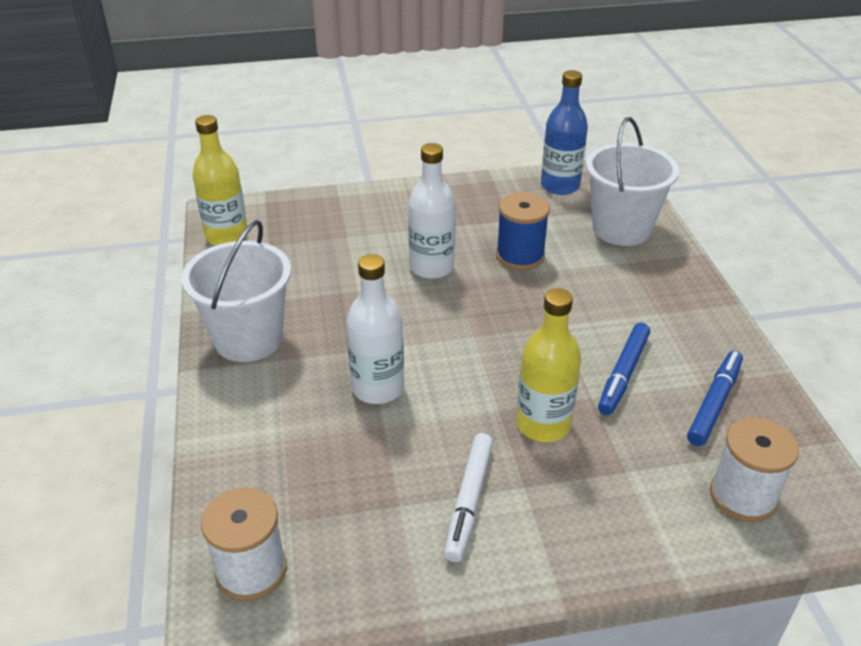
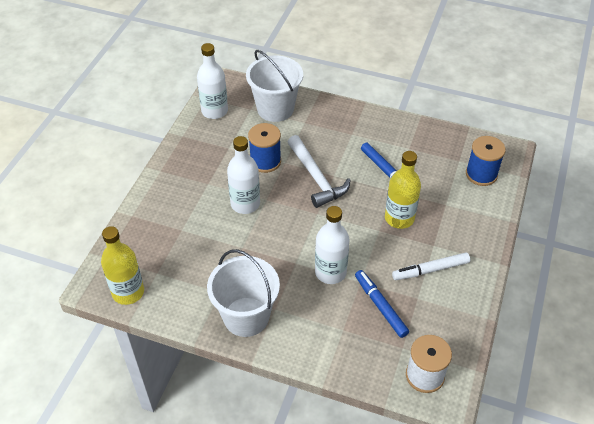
camera: 60 degrees left, 10 degrees up
(469, 501) = (430, 270): white marker -> white marker turned 120 degrees clockwise
(537, 311) = (316, 178): none -> white hammer
(560, 186) = (214, 111): blue bottle -> white bottle
(714, 403) = (424, 151): blue marker -> blue marker (380, 306)
(743, 496) = (481, 174): white spool -> blue spool

